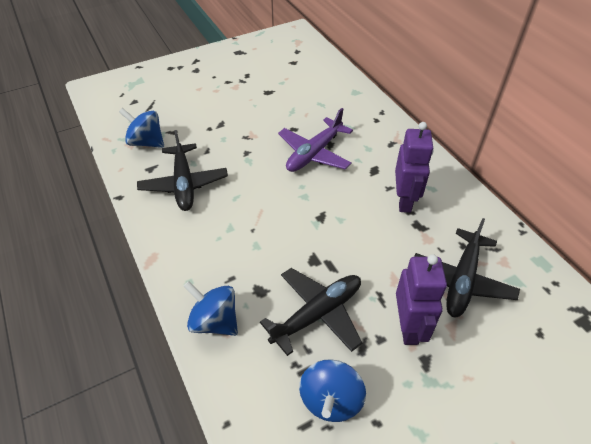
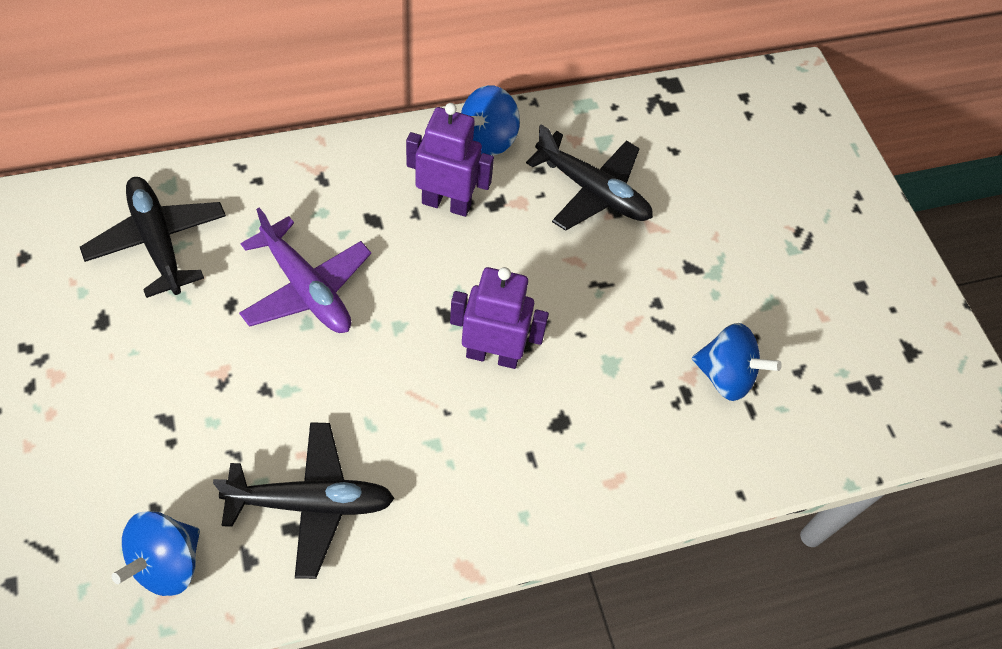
camera: 85 degrees left, 10 degrees up
(214, 321) = (599, 489): blue spinning top -> blue spinning top (488, 139)
(317, 314) = (610, 360): black plane -> black plane (158, 241)
(408, 327) = (646, 268): purple robot -> purple robot (492, 355)

